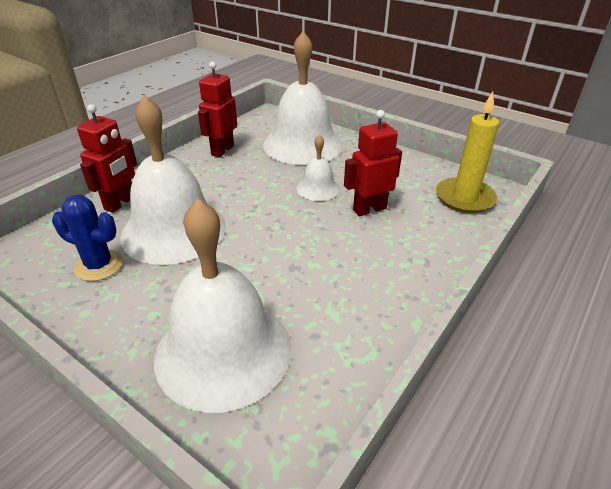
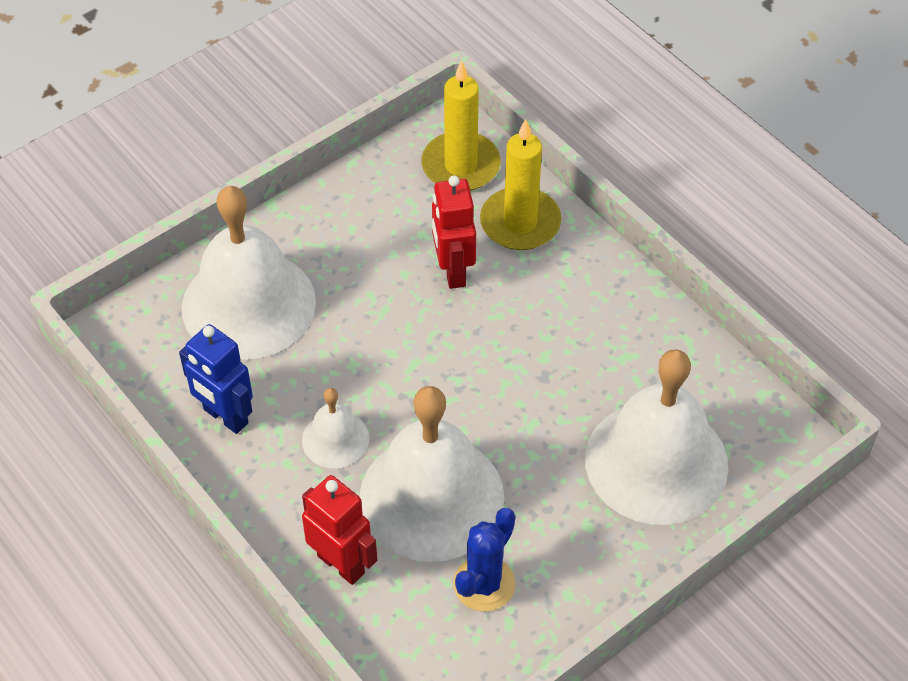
camera: 75 degrees left, 15 degrees up
(222, 150) = (225, 417): red robot -> blue robot
(318, 188) = (384, 314): white bell -> white bell (335, 439)
(434, 232) = (520, 222): none -> yellow candle

